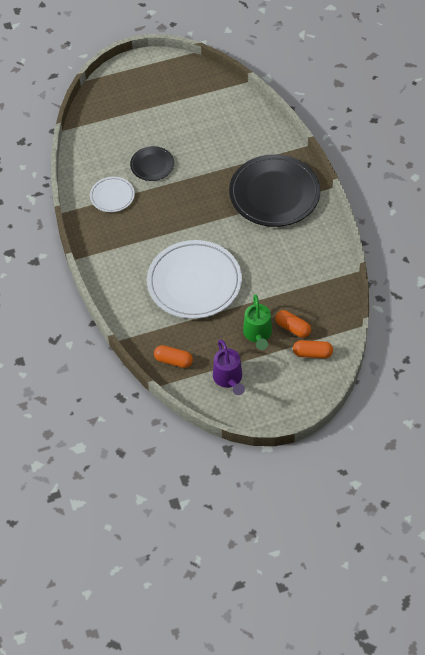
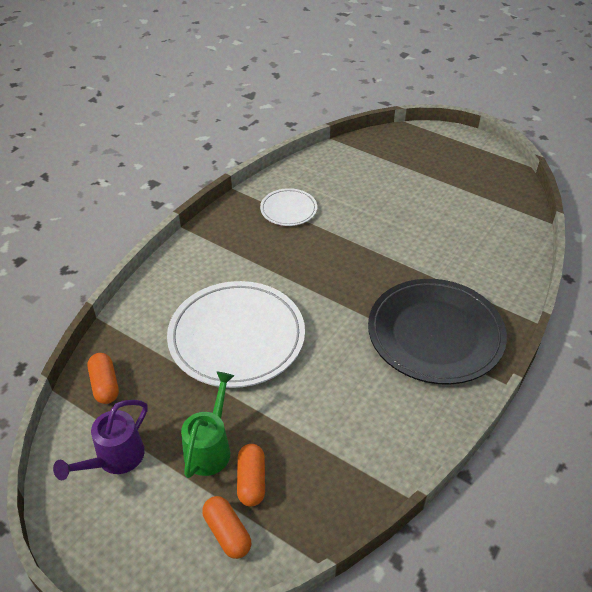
camera: 50 degrees right, 10 degrees down
(152, 165) = (358, 215): black plate -> none
(258, 334) = (210, 447): green watering can -> green watering can turned 150 degrees clockwise

